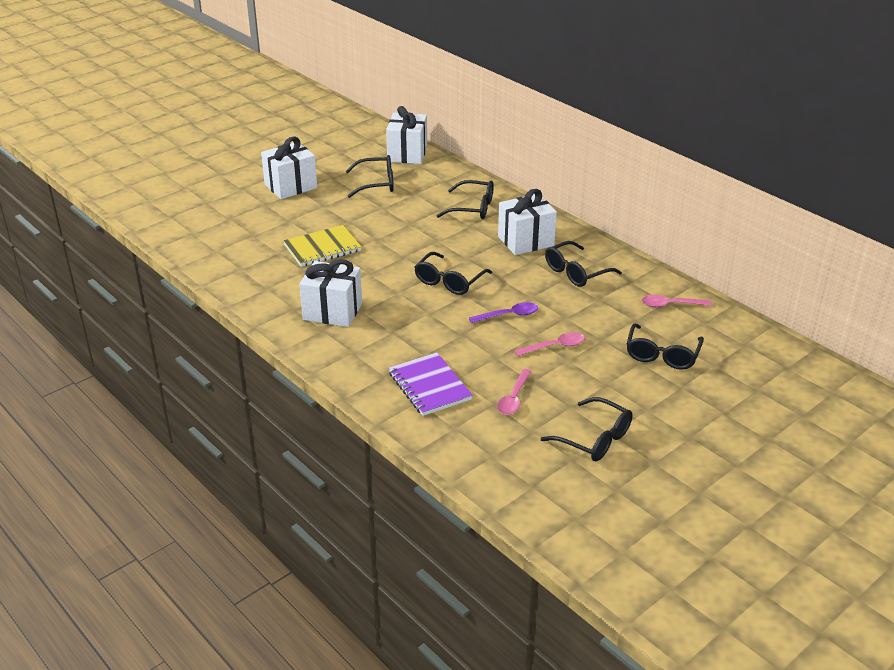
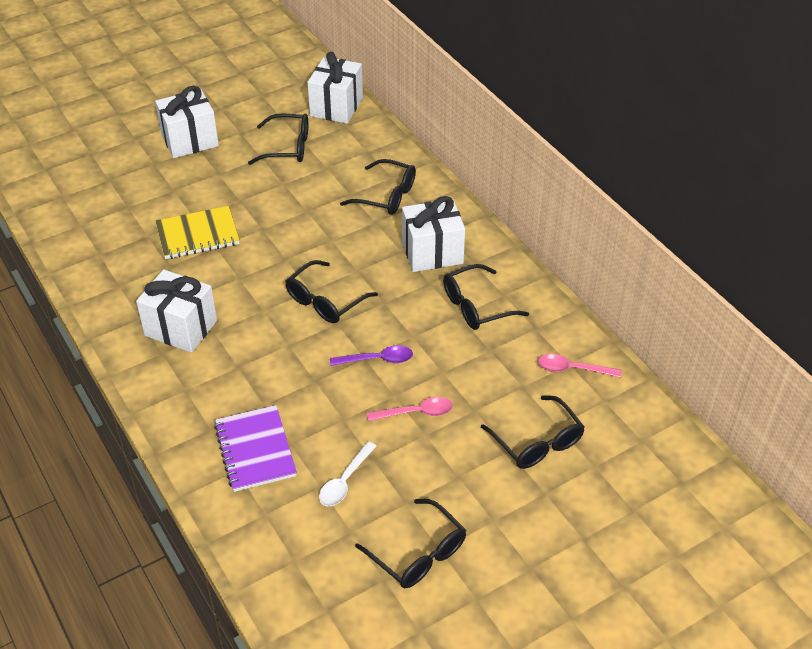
camera: 10 degrees right, 10 degrees up
(514, 398) = (345, 481): pink spoon -> white spoon
(662, 355) = (537, 442): black glasses -> black glasses turned 60 degrees counterclockwise

